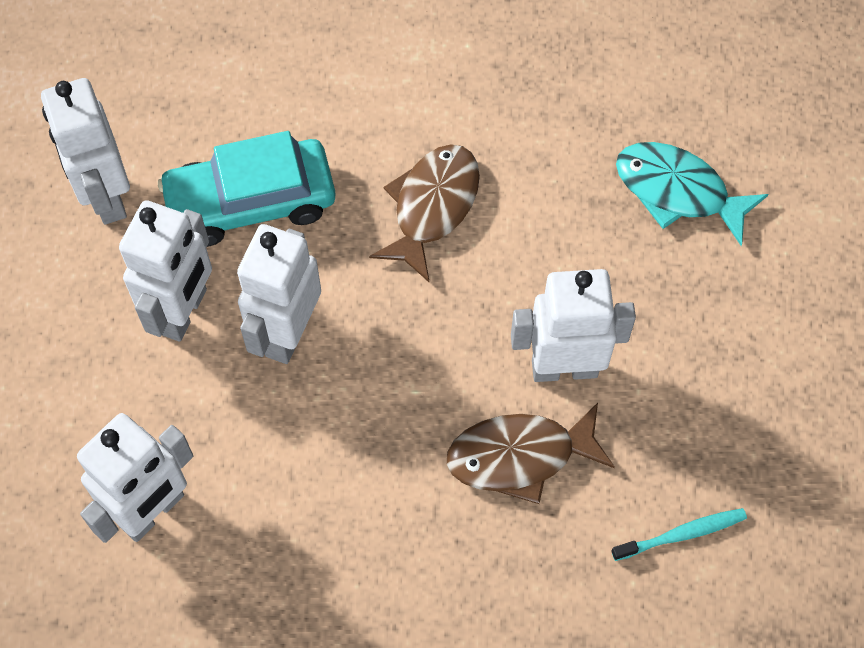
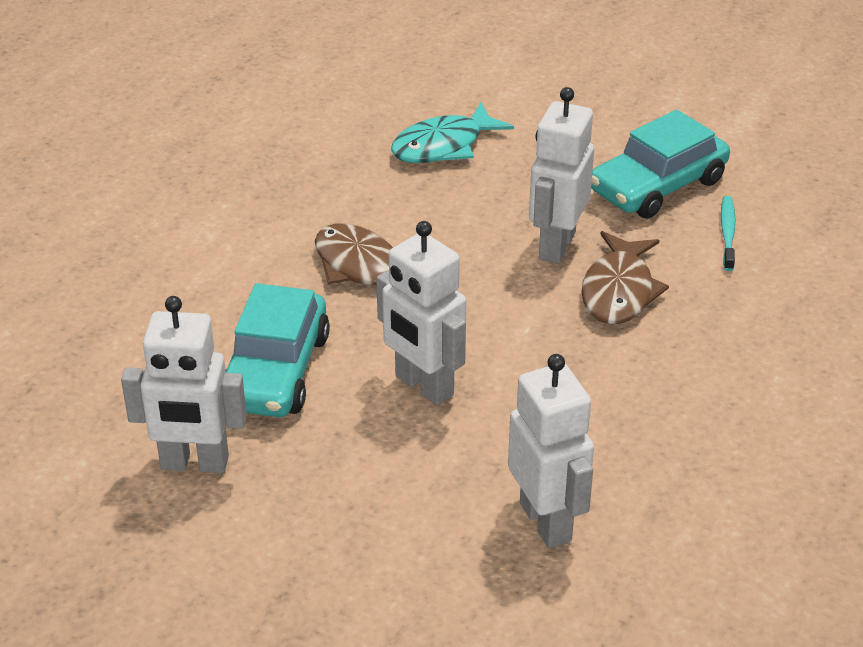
camera: 65 degrees left, 25 degrees down
(184, 312) = (356, 445): white robot -> none
(730, 431) = (657, 186): none -> turquoise car

